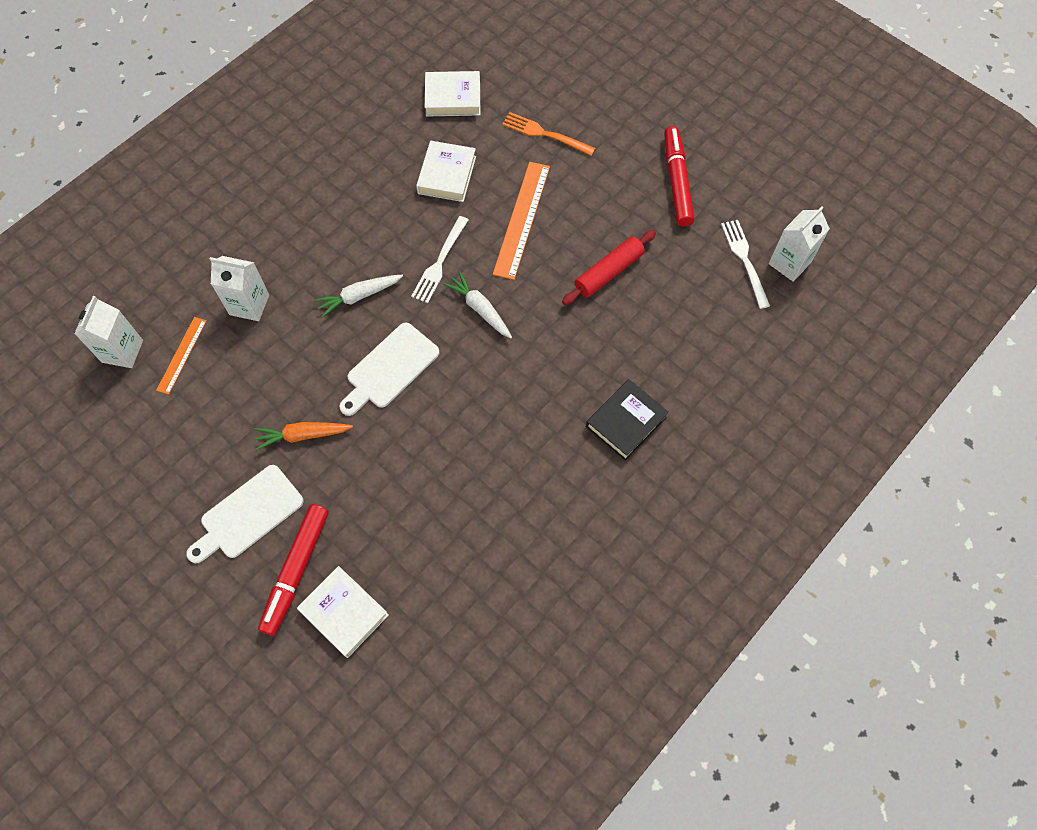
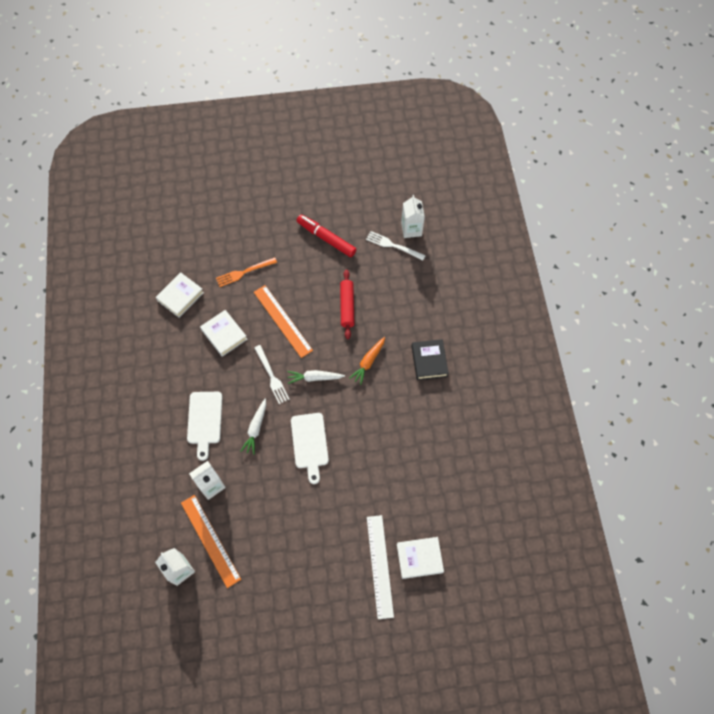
camera: 50 degrees left, 0 degrees up
(181, 355) = (210, 540): orange ruler -> orange ruler, size x1.72
(248, 514) = (331, 569): white cutting board -> white cutting board (204, 421)
(296, 570) = (380, 566): red marker -> white ruler
(302, 435) = (310, 512): orange carrot -> orange carrot (368, 362)

